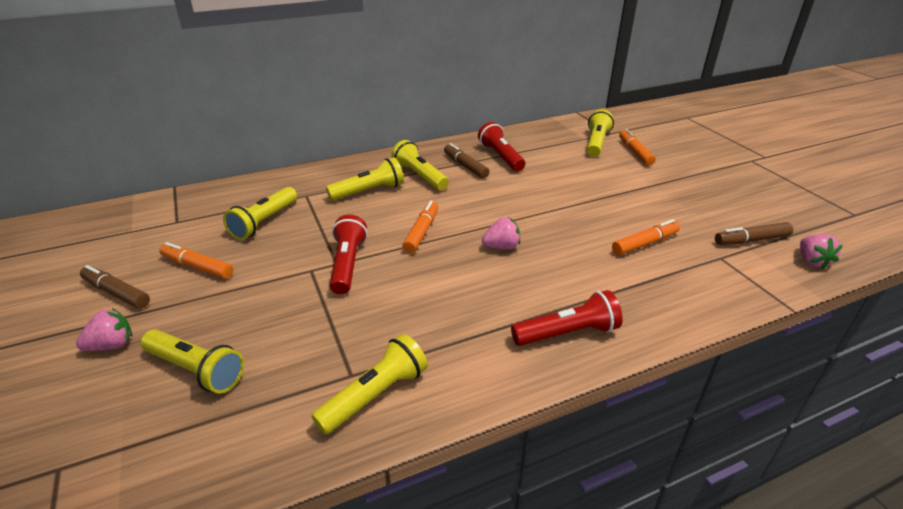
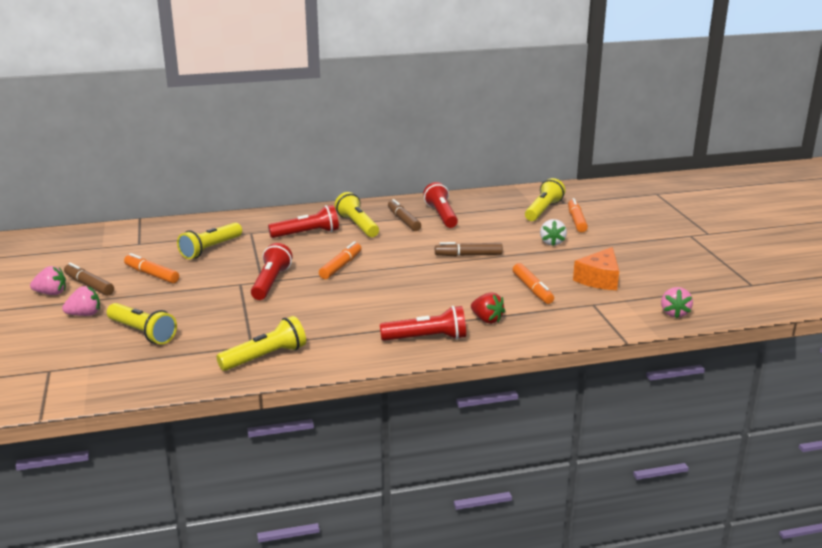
camera: 10 degrees right, 10 degrees down
(369, 191) = (307, 234): yellow flashlight -> red flashlight
(501, 247) = (404, 281): pink strawberry -> pink strawberry (51, 293)
(621, 294) = (487, 320): none -> red strawberry
(627, 180) = (552, 242): none -> white strawberry
(645, 243) = (532, 289): orange marker -> orange marker turned 90 degrees clockwise
(704, 222) = (599, 279): none -> orange cheese
(751, 240) = (632, 295): brown marker -> brown marker (468, 255)

